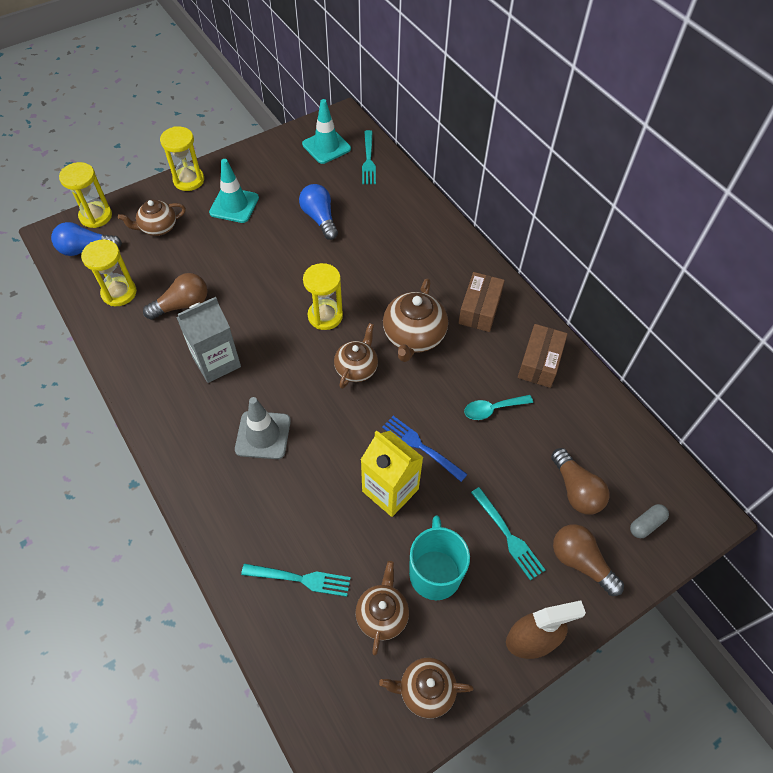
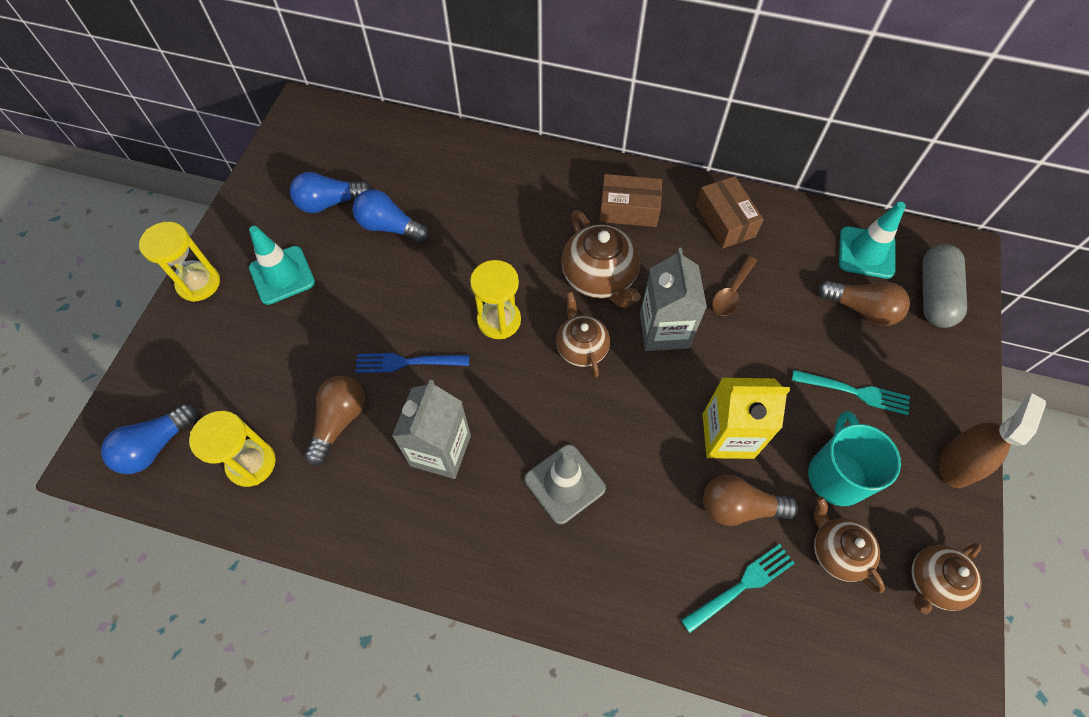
camera: 40 degrees left, 5 degrees up
(96, 216) = (126, 400): yellow hourglass -> none
(158, 228) = (219, 360): brown teapot -> none
(301, 182) = (330, 203): none -> blue light bulb
(326, 146) = (317, 148): turquoise traffic cone -> turquoise traffic cone (866, 253)
(368, 160) = (376, 135): turquoise fork -> none
(420, 397) = (664, 330): none -> grey carton
(421, 447) = (711, 374): blue fork -> blue fork (407, 362)
(435, 572) = (836, 475): turquoise mug -> turquoise mug turned 45 degrees clockwise
(479, 309) = (628, 209): brown box -> brown box turned 60 degrees counterclockwise
(492, 409) = (731, 292): turquoise spoon -> brown spoon
(580, 562) = (924, 366): brown light bulb -> brown light bulb (739, 507)
(646, 524) = (934, 295): grey capsule -> grey capsule, size x1.91

